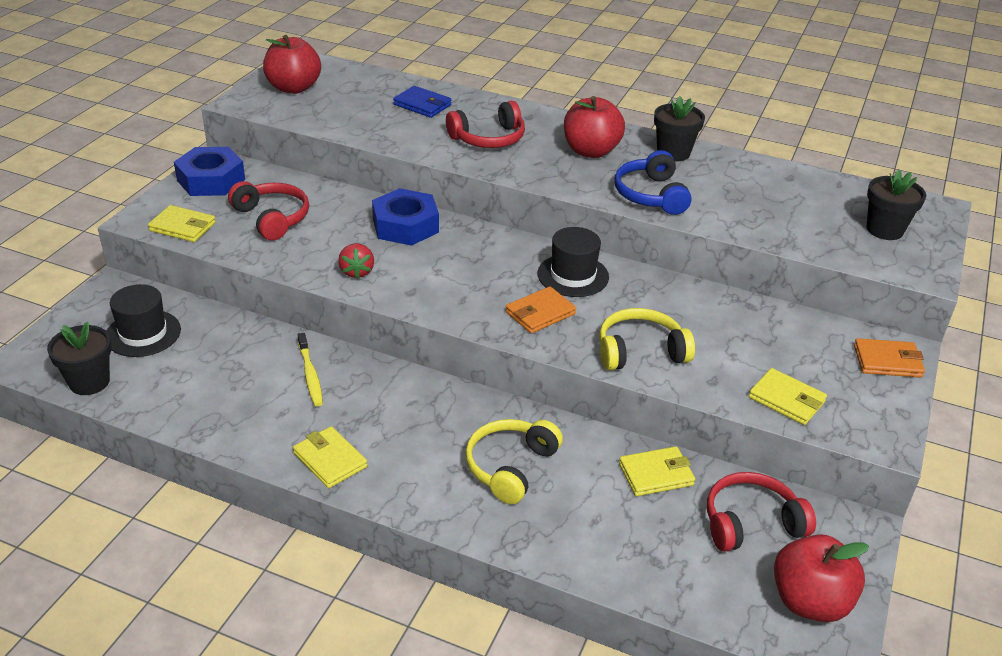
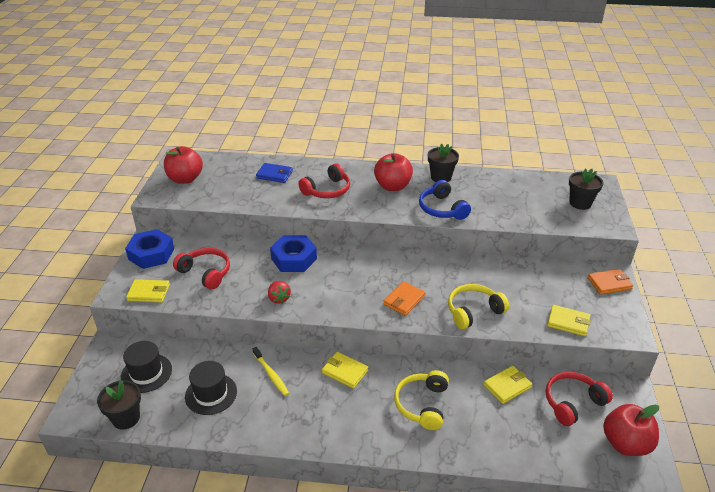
camera: 15 degrees left, 0 degrees up
(330, 460) = (311, 431): yellow wallet -> yellow wallet (345, 371)
(573, 275) = (411, 270): black hat -> black hat (211, 394)

